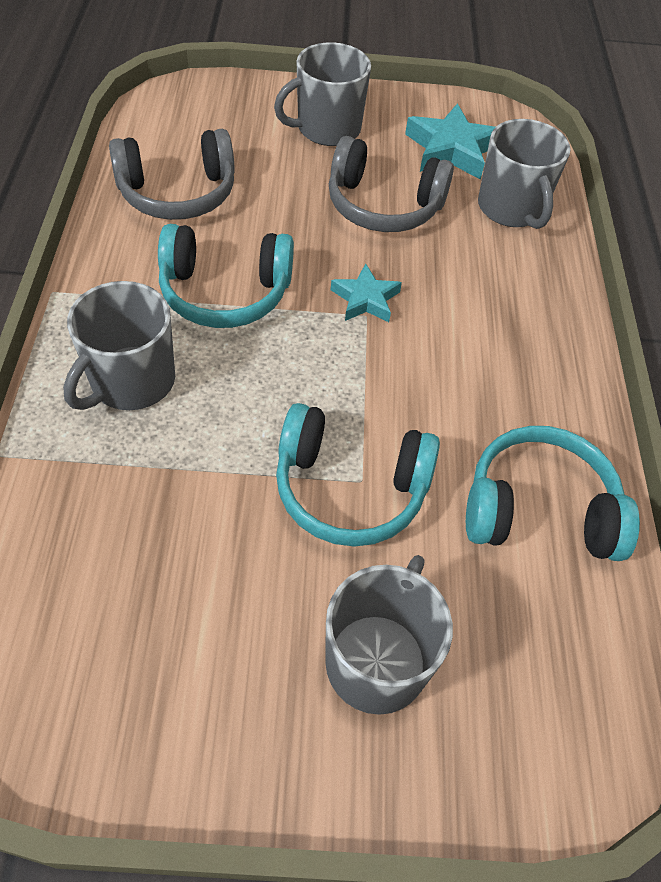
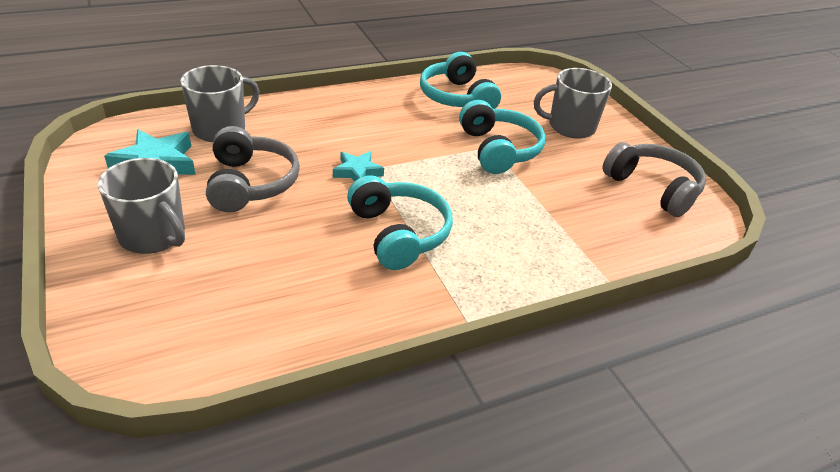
camera: 115 degrees left, 15 degrees down
(131, 381) = (509, 249): grey mug -> none
(178, 193) = (302, 299): grey headphones -> grey headphones (653, 188)

